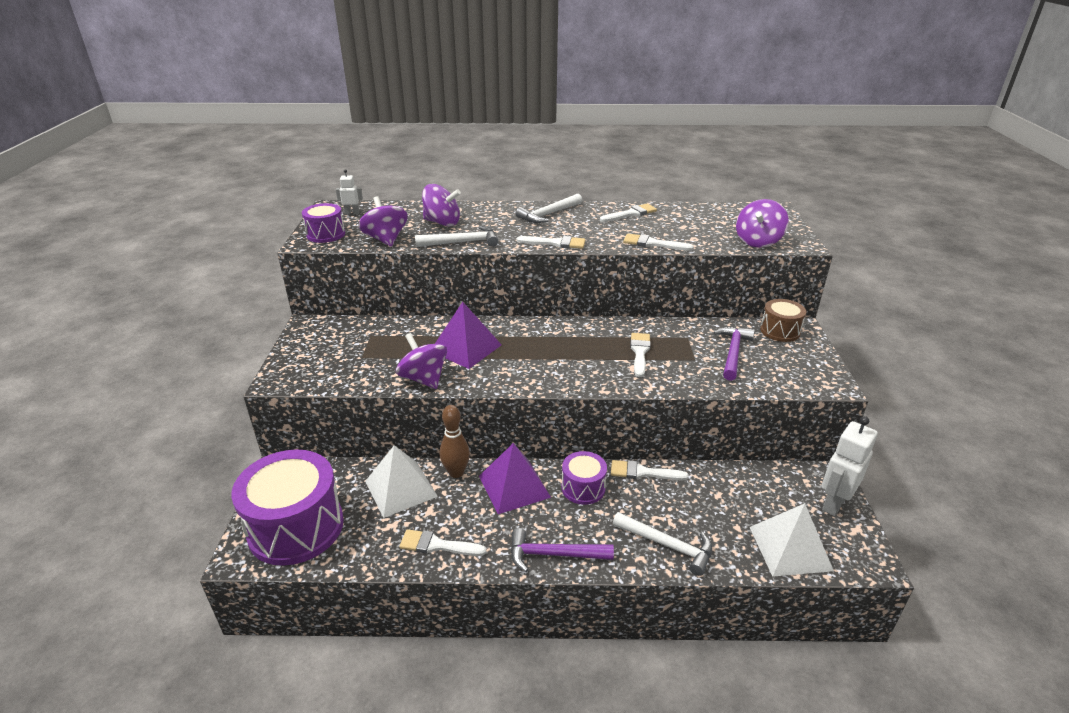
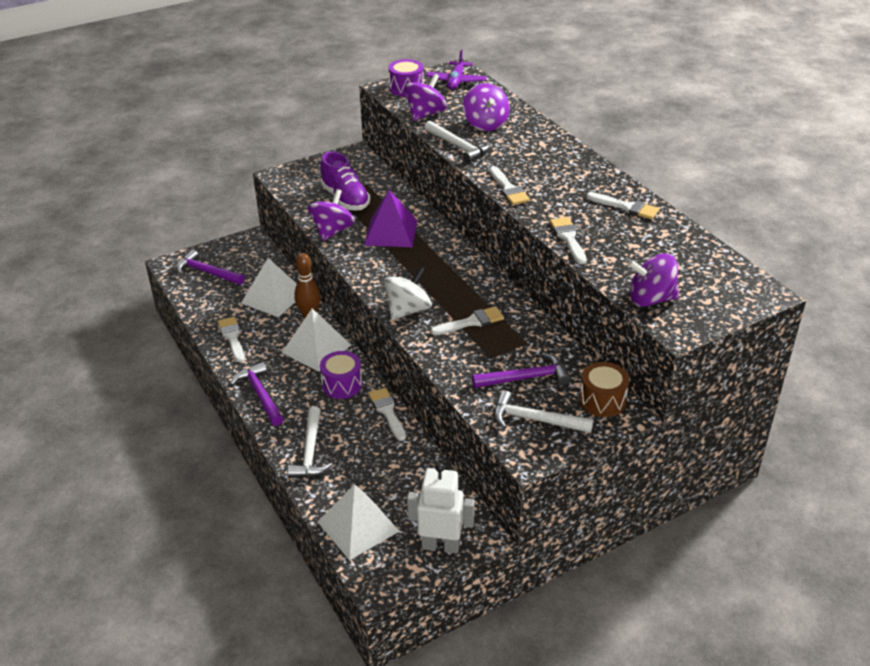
camera: 60 degrees right, 5 degrees up
(296, 527) = (207, 272): purple drum -> purple hammer
(352, 213) = (456, 81): white robot -> purple plane
(379, 354) = (345, 199): none -> purple shoe
(514, 486) = (316, 348): purple pyramid -> white pyramid
(548, 214) = (567, 165): white hammer -> white hammer (535, 420)
(595, 377) = (408, 310): none -> white spinning top

